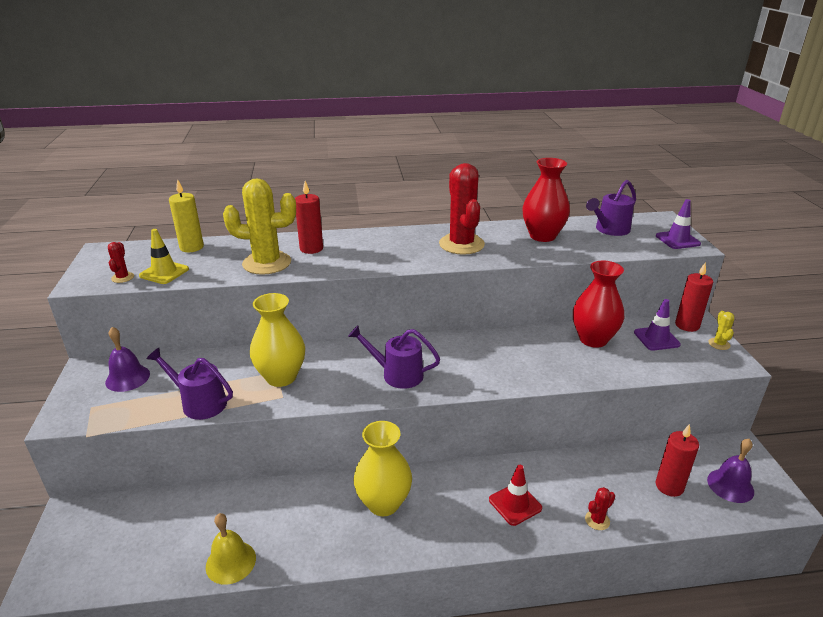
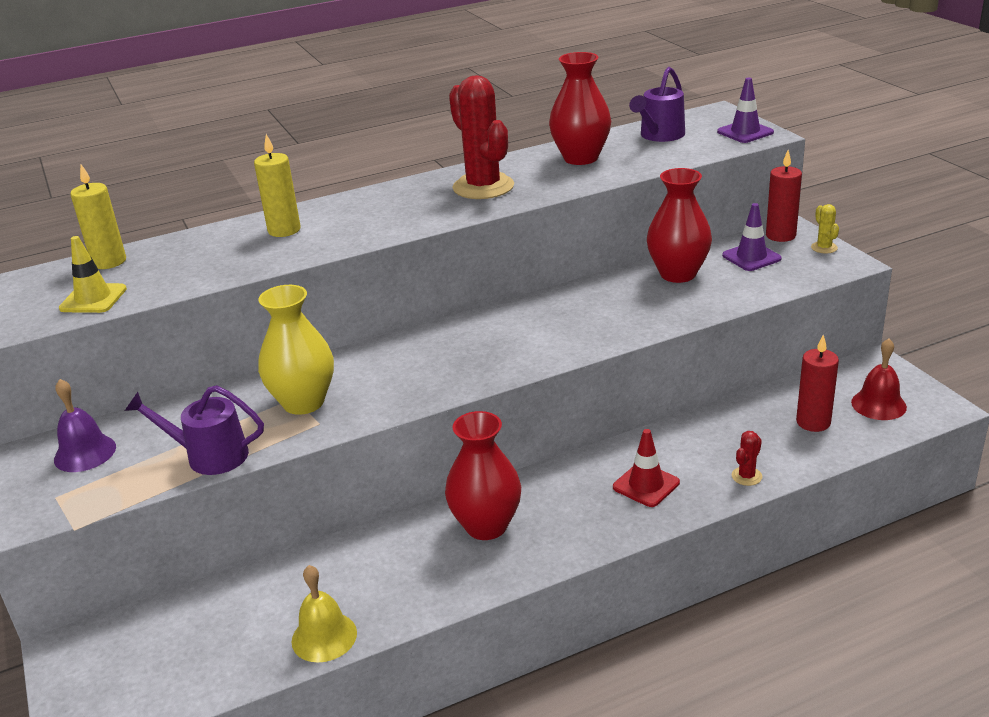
camera: 15 degrees left, 0 degrees up
(122, 277) = (36, 317): red cactus -> none
(267, 263) = (234, 259): yellow cactus -> none
(311, 248) = (284, 230): red candle -> yellow candle
(383, 503) = (486, 526): yellow vase -> red vase
(397, 374) = (455, 365): purple watering can -> none
(730, 485) = (878, 404): purple bell -> red bell

